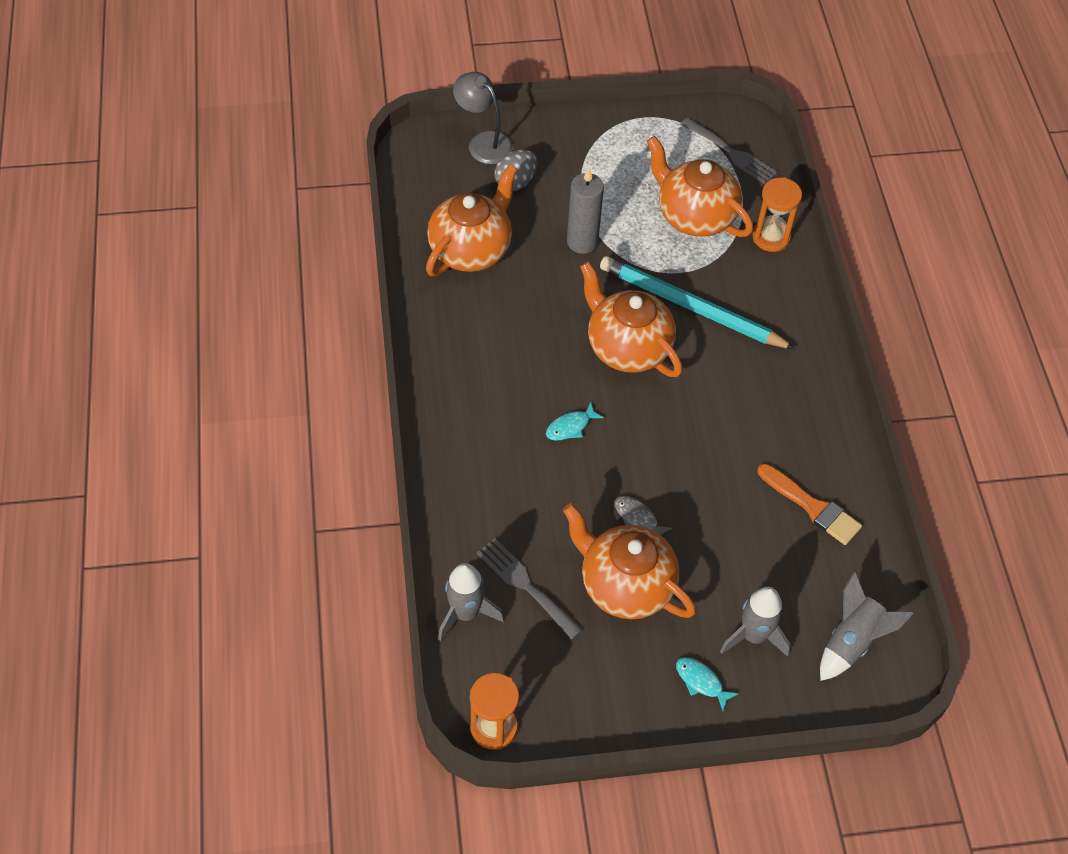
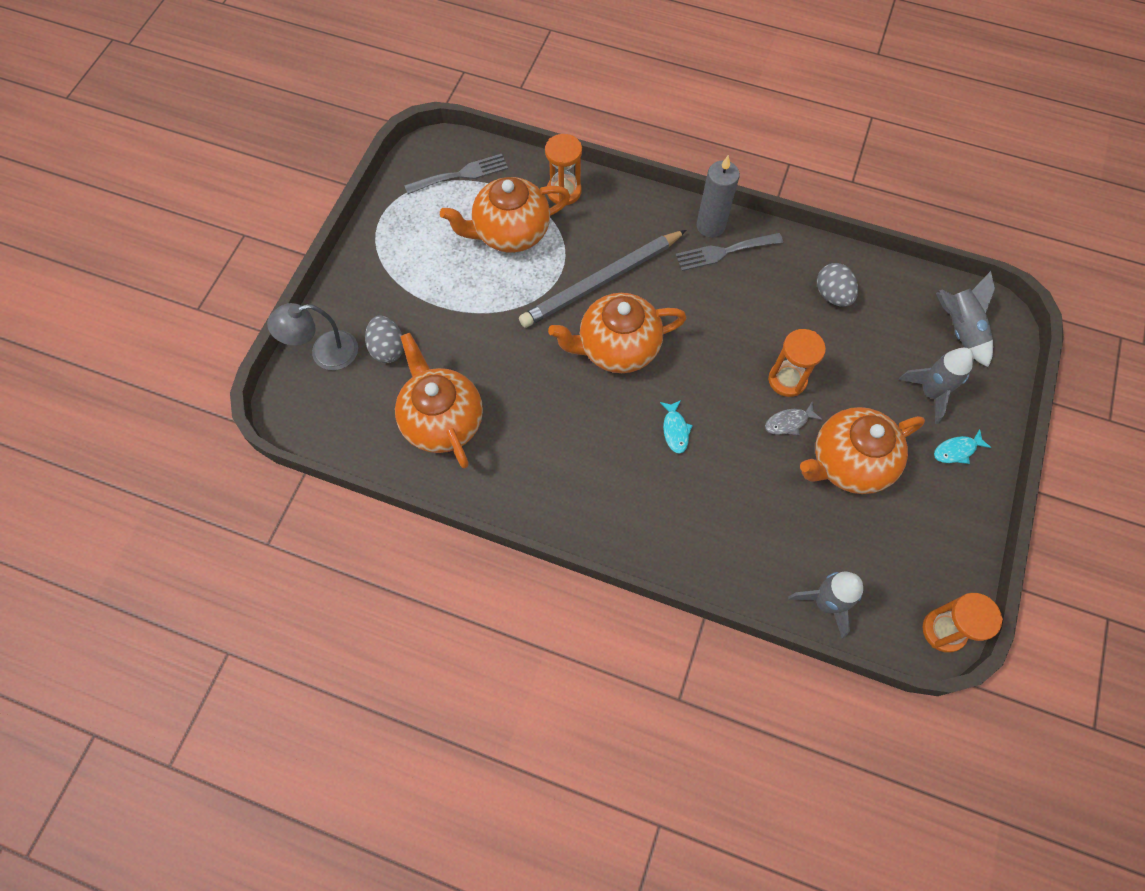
camera: 60 degrees left, 10 degrees up
(525, 585) = (816, 541): grey fork -> grey fork (724, 252)
(582, 242) = (487, 328): grey candle -> grey candle (710, 226)
(684, 500) = (787, 380): none -> orange hourglass
(691, 307) = (601, 282): turquoise pencil -> grey pencil
(812, 507) = (832, 295): orange brush -> grey egg

